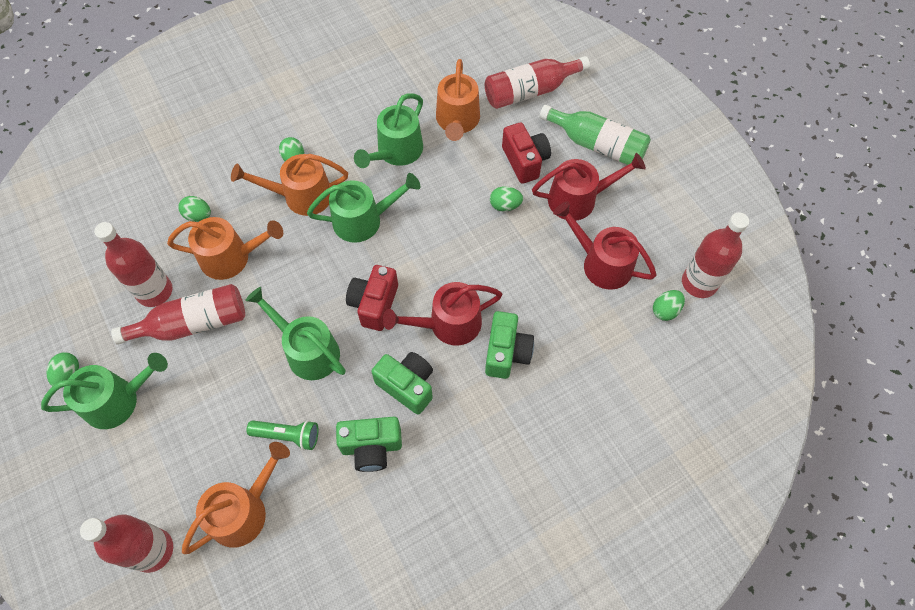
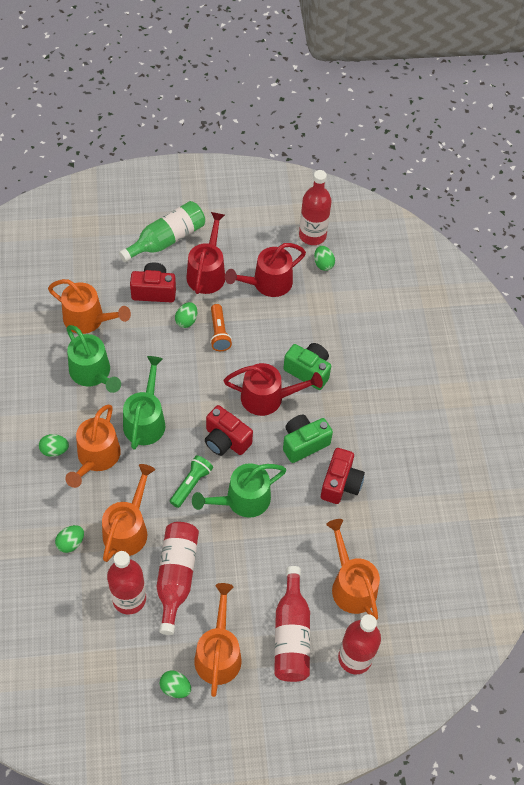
camera: 70 degrees left, 5 degrees down
(118, 400) = (218, 653): green watering can -> orange watering can
(288, 435) = (306, 536): green flashlight -> green flashlight (191, 484)
(371, 447) = (340, 484): green camera -> red camera
(448, 324) = (267, 398): red watering can -> red watering can turned 90 degrees counterclockwise
(507, 242) = (219, 333): none -> orange flashlight
(530, 91) = (90, 259): red bottle -> red bottle (291, 635)

